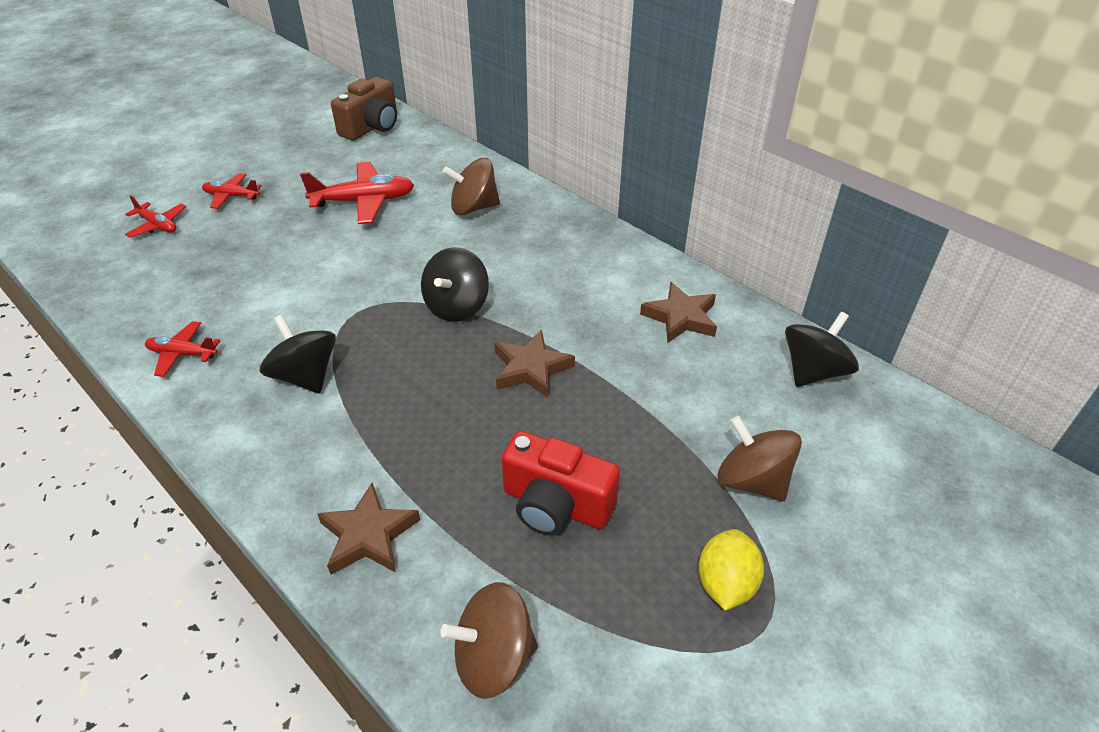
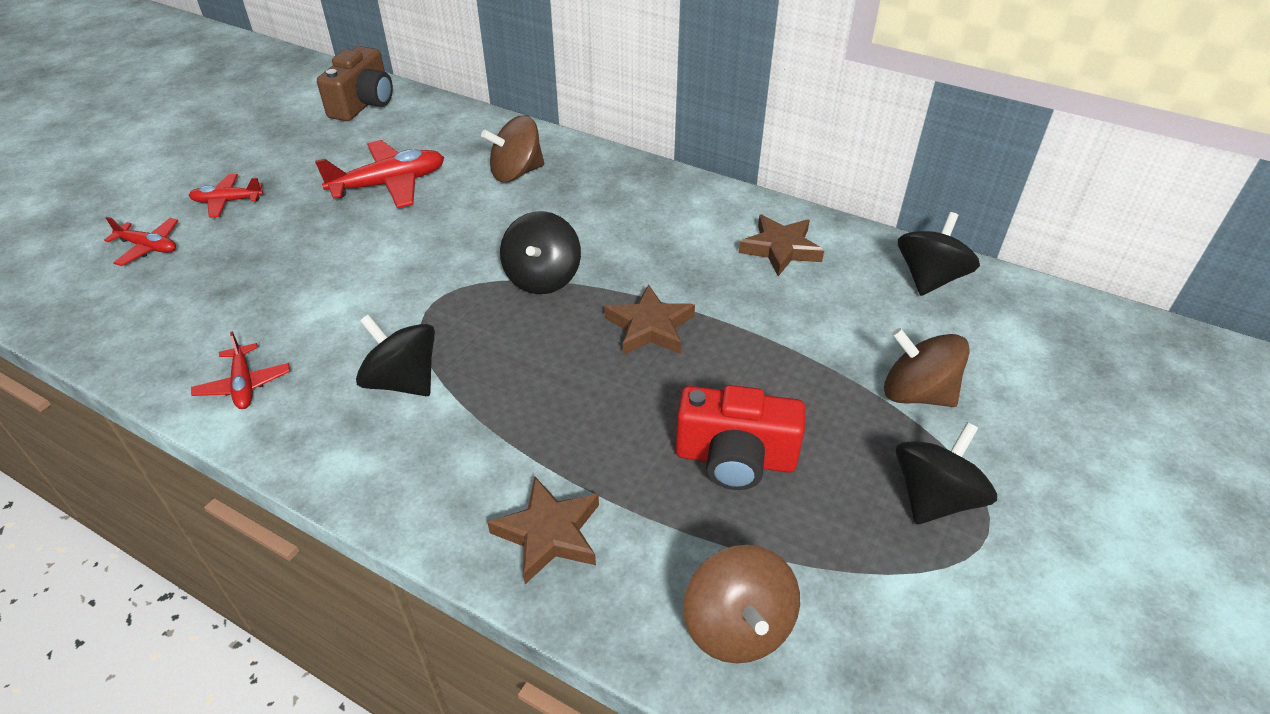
camera: 15 degrees left, 0 degrees up
(182, 354) = (244, 384): red plane -> red plane turned 105 degrees counterclockwise
(493, 658) = (737, 626): brown spinning top -> brown spinning top turned 75 degrees counterclockwise
(725, 584) = (934, 498): yellow lemon -> black spinning top

